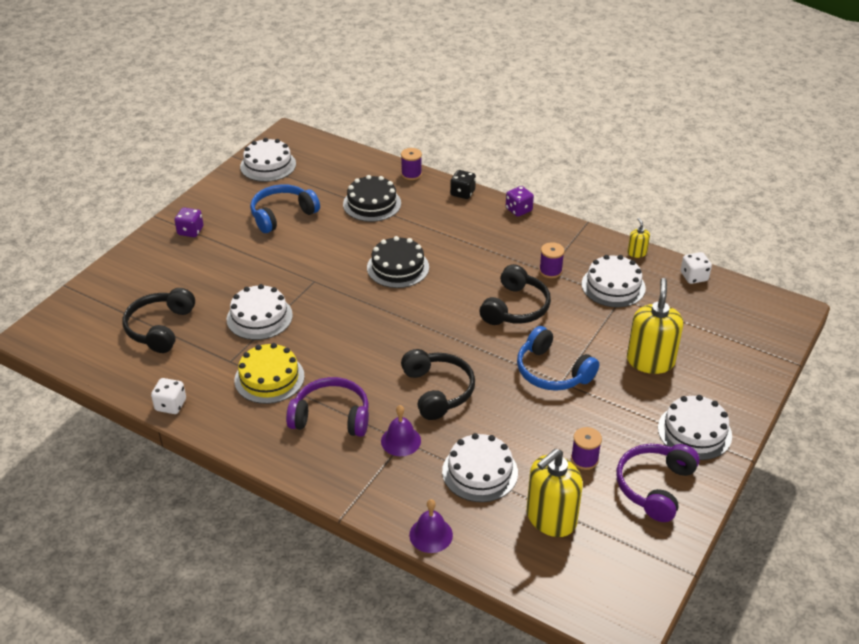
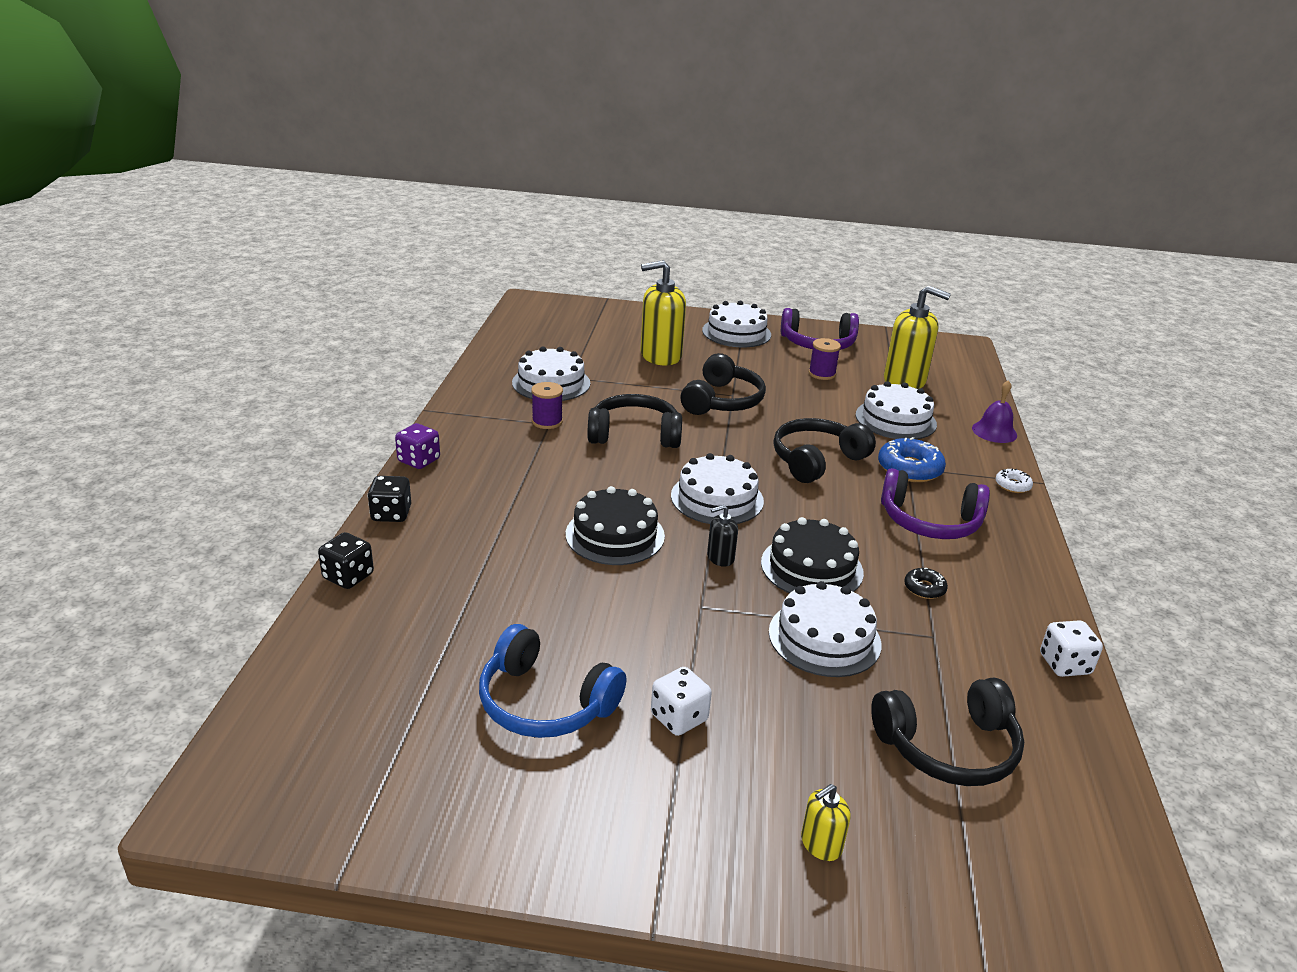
camera: 115 degrees left, 10 degrees down
(190, 231) = (670, 828): purple dice -> none
(268, 165) = (367, 791): white cake -> white cake (717, 498)
(269, 378) = (924, 588): yellow cake -> black donut
(331, 417) = (929, 521): purple headphones -> purple headphones turned 60 degrees counterclockwise
(346, 494) = (1012, 485): none -> white donut
(351, 302) = (720, 557): none -> black soap dispenser
(372, 204) = (459, 599): black cake -> black cake (811, 567)
(401, 441) = (909, 469): purple bell -> blue donut
(411, 174) = (348, 576): purple spool -> black dice
(552, 371) = (722, 401): blue headphones -> black headphones
(637, 253) = (477, 375): yellow soap dispenser -> yellow soap dispenser (821, 844)
(694, 277) = (505, 344): white dice -> white dice (679, 718)

